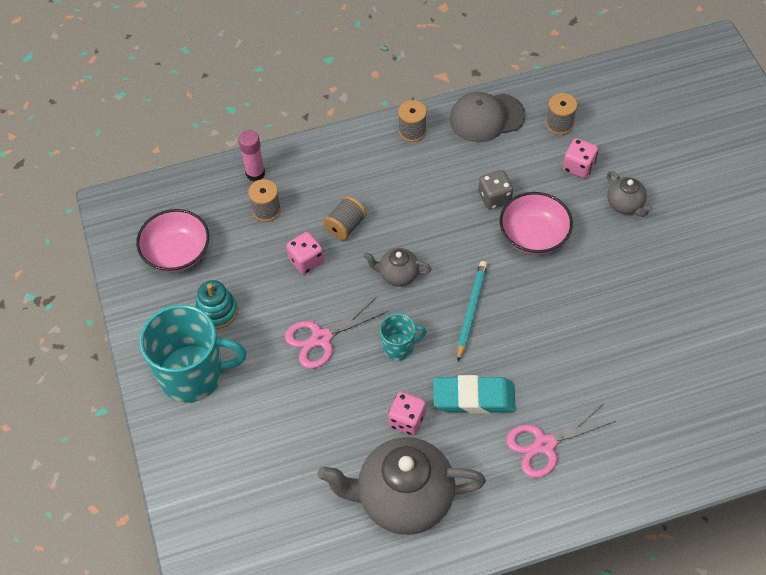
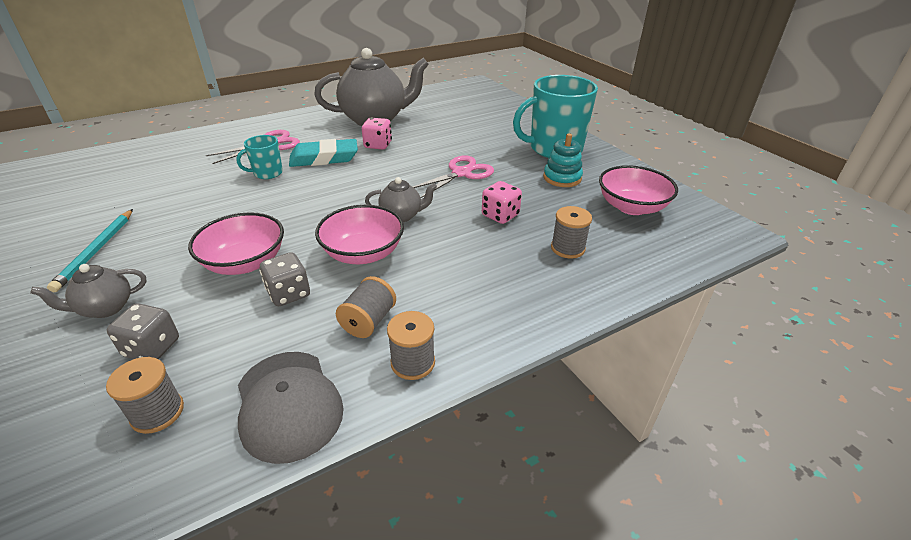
camera: 165 degrees right, 20 degrees down
(255, 173) = (606, 280): pink glue stick -> none
(345, 226) = (471, 245): grey spool -> grey spool (368, 321)
(399, 347) = (391, 175): turquoise mug -> turquoise mug (267, 173)
(437, 231) = (363, 253): none -> pink bowl
(471, 311) = (324, 201): turquoise pencil -> turquoise pencil (96, 251)
(486, 117) = (288, 404): grey cap -> grey cap turned 90 degrees clockwise
(578, 166) = (152, 348): pink dice -> grey dice
(625, 205) = (105, 308): grey teapot -> grey teapot turned 75 degrees counterclockwise

